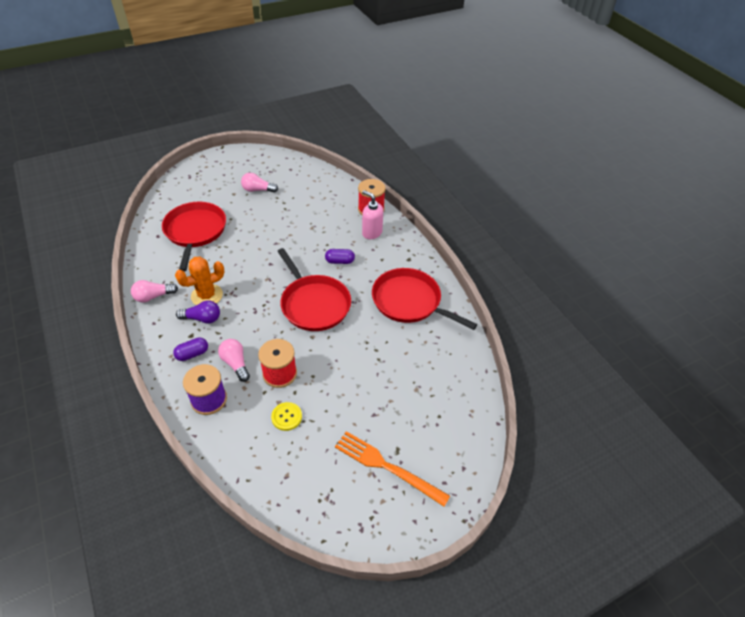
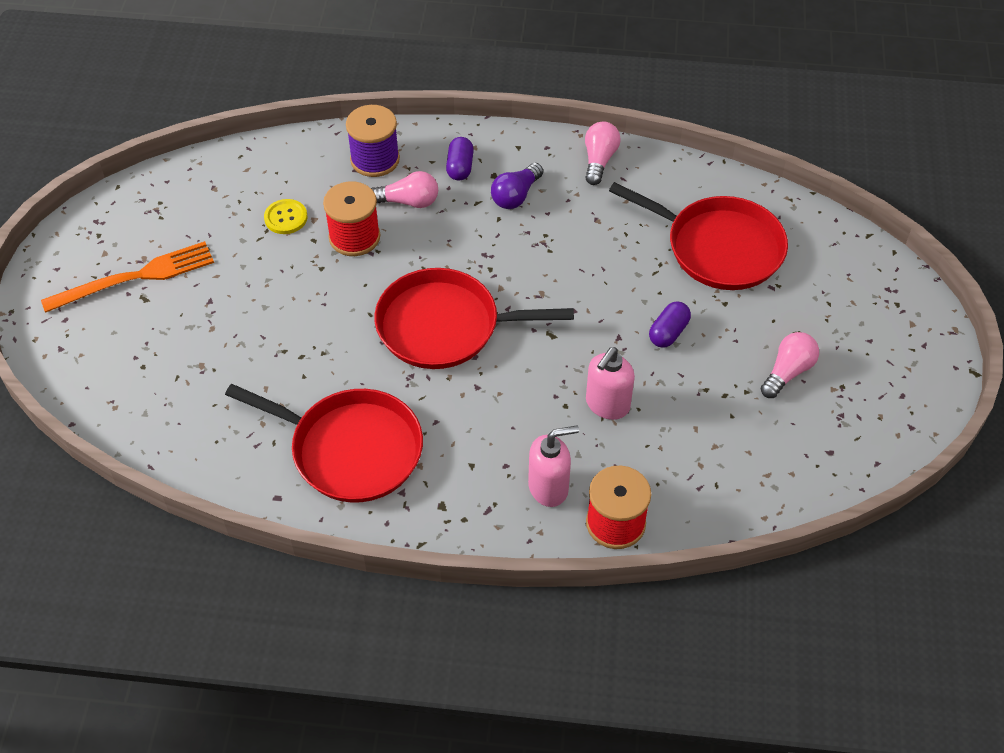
camera: 125 degrees right, 5 degrees up
(207, 295) = (558, 214): orange cactus -> none
(316, 232) = (607, 405): none -> pink soap dispenser
(340, 261) = (510, 403): purple capsule -> purple capsule (668, 332)
(409, 301) = (350, 449): red pan -> red pan turned 45 degrees clockwise

